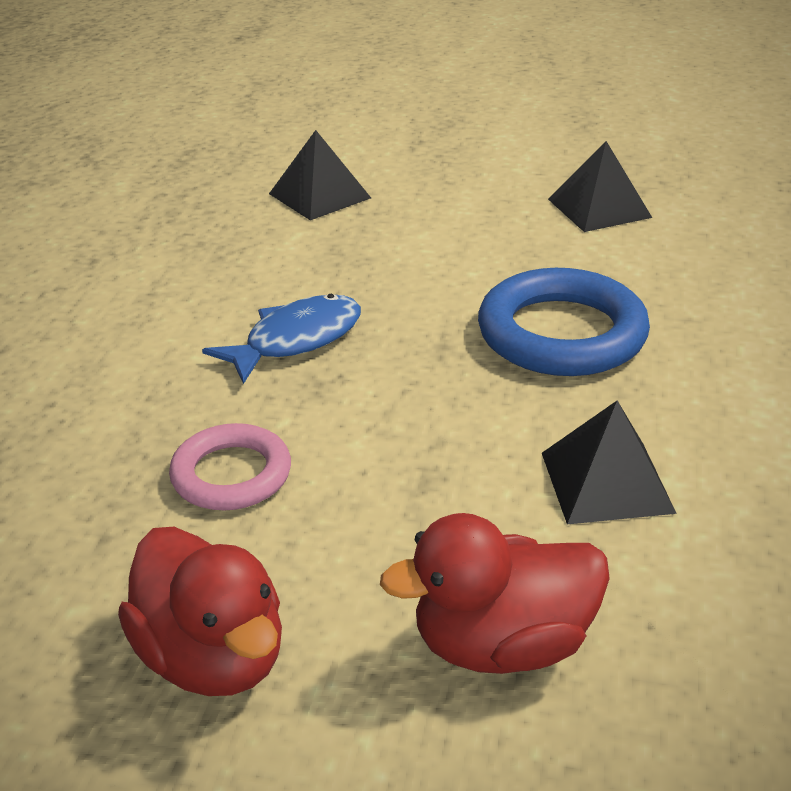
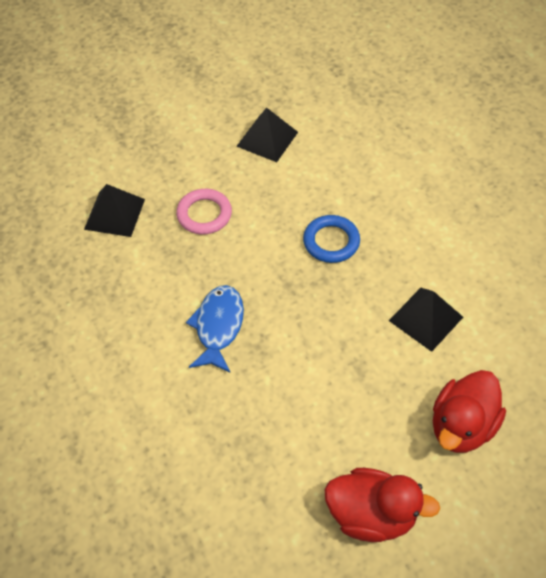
camera: 40 degrees left, 20 degrees up
(231, 474) = (279, 425): pink ring -> pink ring (204, 214)
(561, 333) = (331, 242): blue ring -> blue ring, size x0.61

